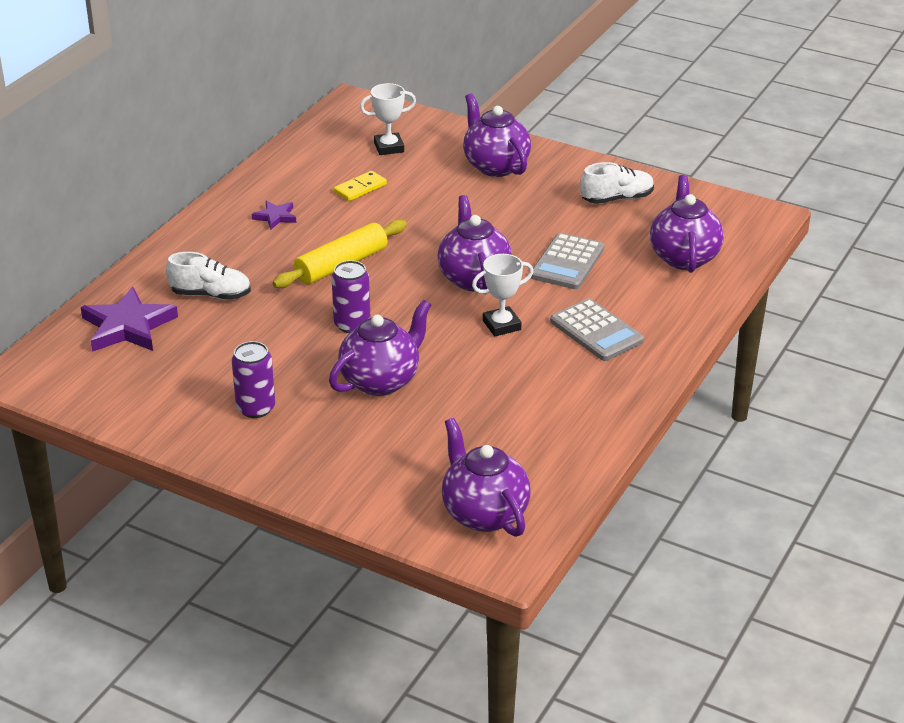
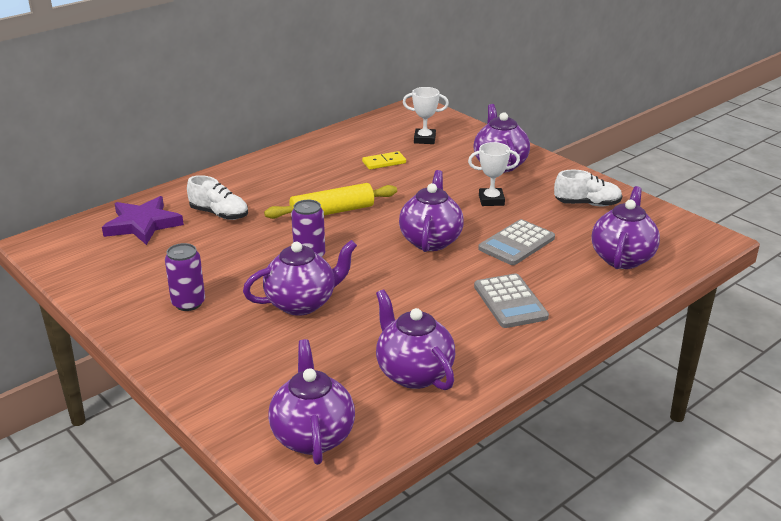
camera: 20 degrees right, 5 degrees down
(275, 217) = (307, 170): purple star -> none
(501, 325) = (431, 280): white trophy -> white trophy (491, 200)
(543, 429) = (413, 373): none -> purple teapot

